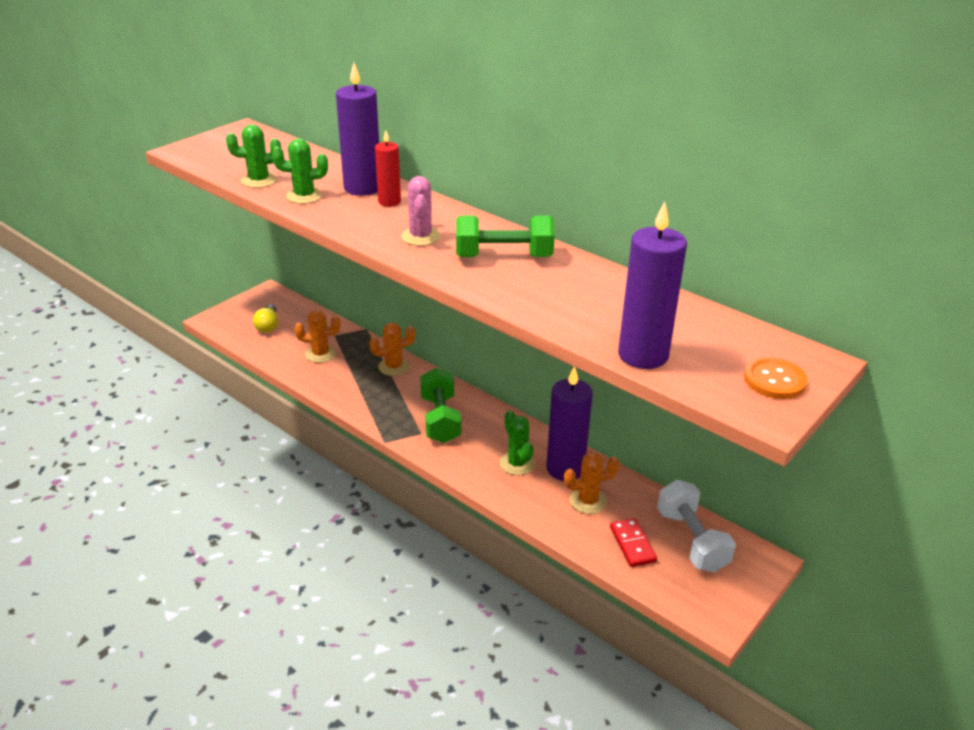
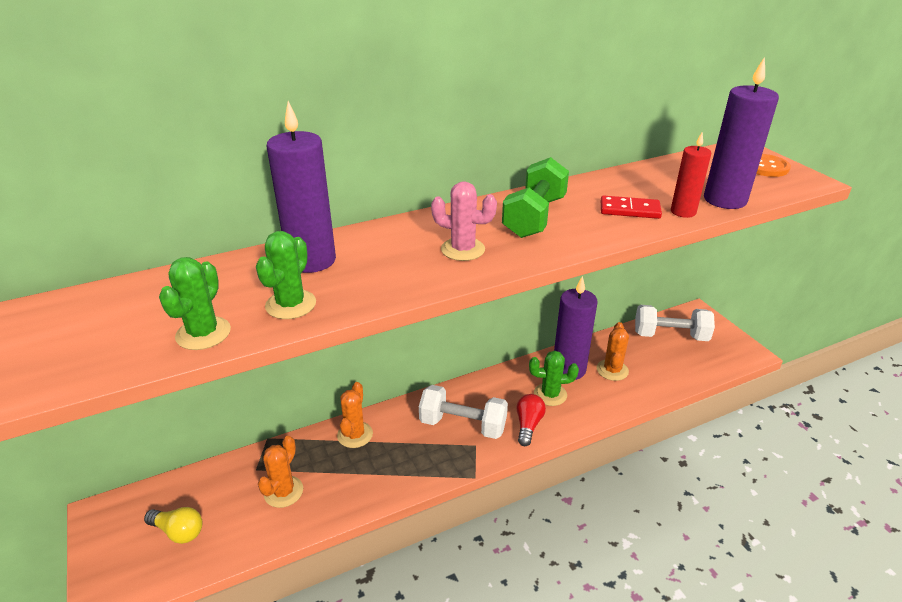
camera: 65 degrees left, 0 degrees up
(389, 202) = (364, 251): red candle -> red candle (683, 212)
(440, 419) = (463, 425): green dumbbell -> white dumbbell
(465, 458) = (528, 425): none -> red light bulb
(632, 544) = (667, 364): red domino -> red domino (629, 210)

